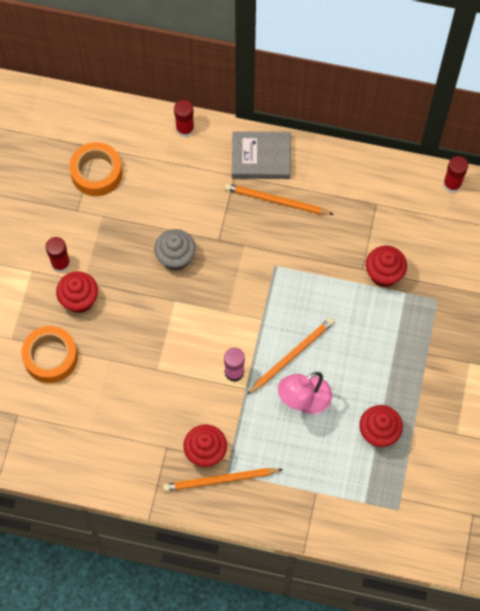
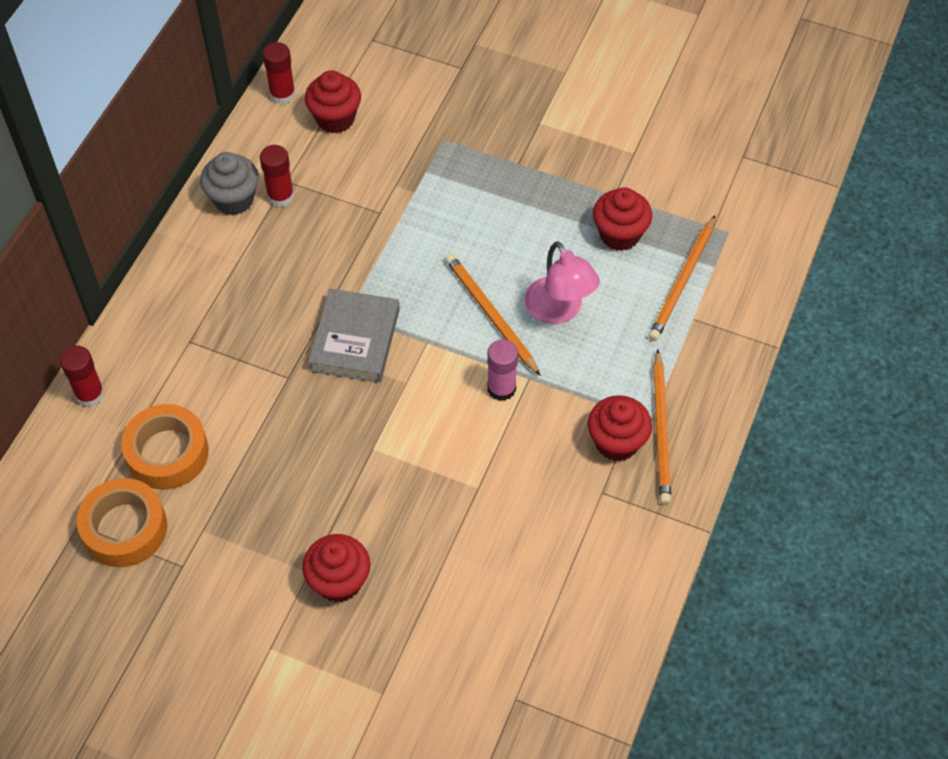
camera: 80 degrees left, 10 degrees down
(50, 357) = (427, 636): orange tape -> orange tape (167, 453)
(61, 264) = (269, 601): red glue stick -> red glue stick (280, 196)
(176, 257) = (302, 437): grey cupcake -> grey cupcake (234, 199)
(261, 158) = (171, 303): grey book -> grey book (355, 340)
(276, 201) = (247, 296): orange pencil -> orange pencil (682, 281)
(384, 274) = (393, 190): red cupcake -> red cupcake (335, 119)

